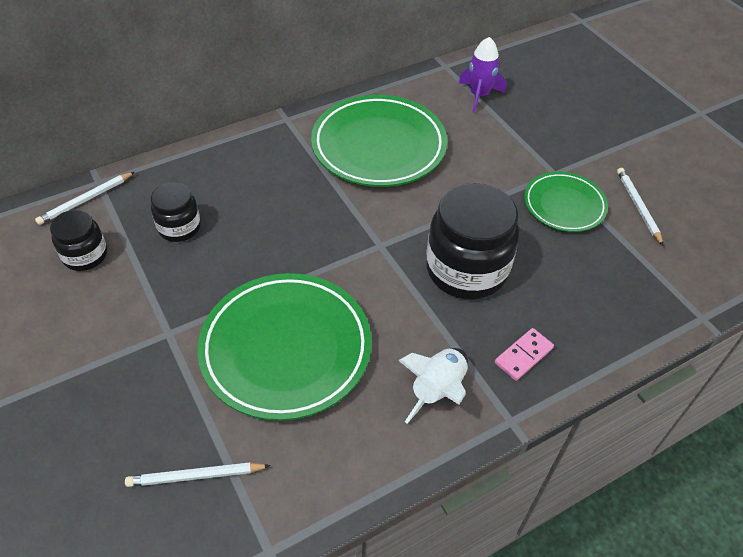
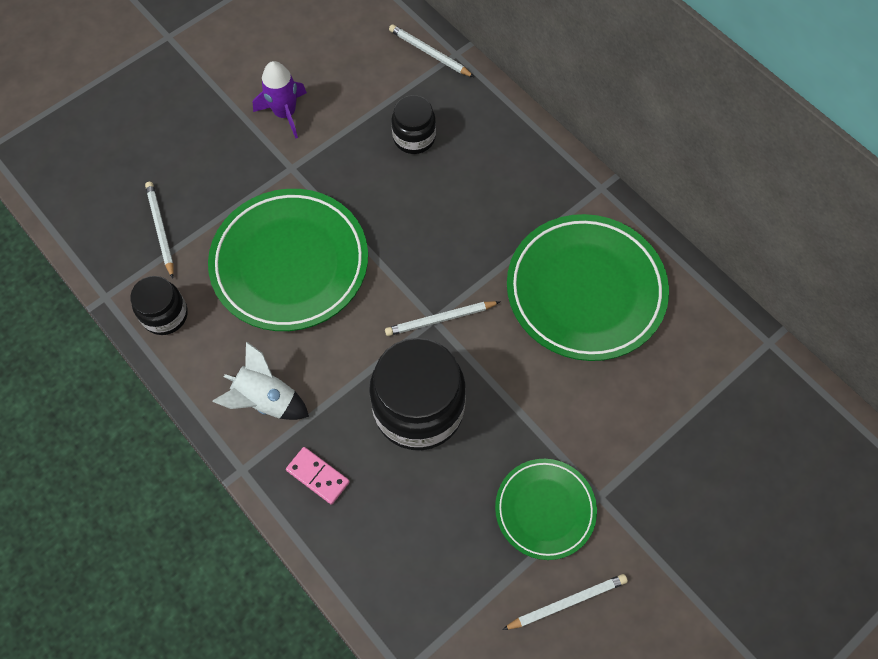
camera: 80 degrees right, 15 degrees up
(85, 255) = (363, 77): black jar -> black jar (165, 315)
(381, 240) = (440, 319): none -> white pencil
(479, 95) = (721, 391): purple rocket -> purple rocket (285, 113)

